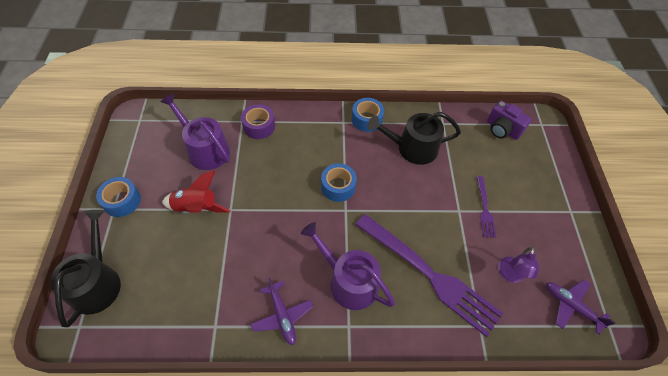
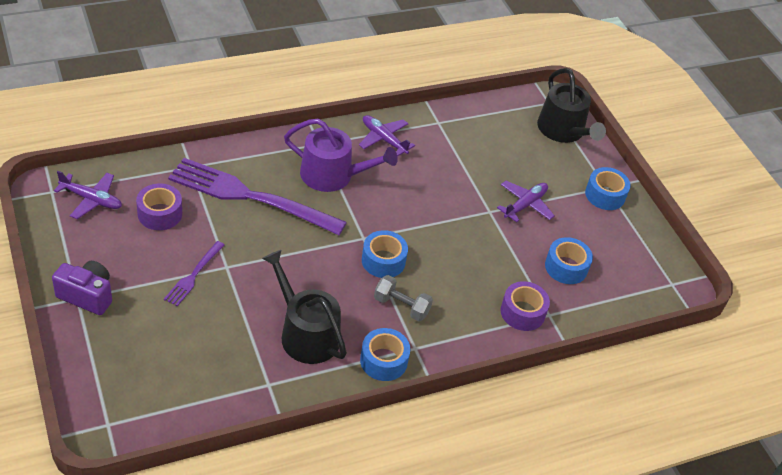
camera: 155 degrees right, 10 degrees down
(196, 208) = (525, 205): red rocket -> purple plane
(205, 149) = (566, 267): purple watering can -> blue tape
(340, 150) = (401, 306): none -> grey dumbbell
(412, 148) = (305, 333): black watering can -> black watering can turned 105 degrees counterclockwise
(485, 209) = (193, 276): purple fork -> purple fork turned 135 degrees counterclockwise
(502, 129) = (174, 397): purple camera -> purple camera (87, 296)
(510, 275) = (160, 214): purple lamp -> purple tape

